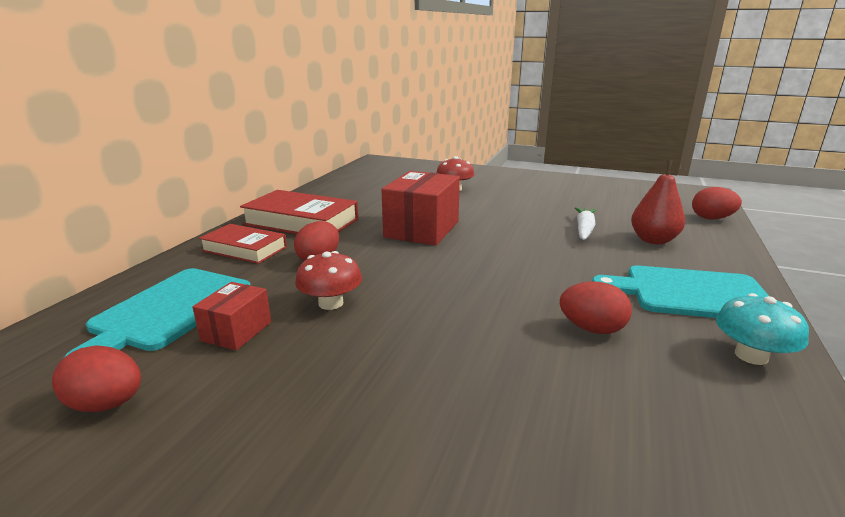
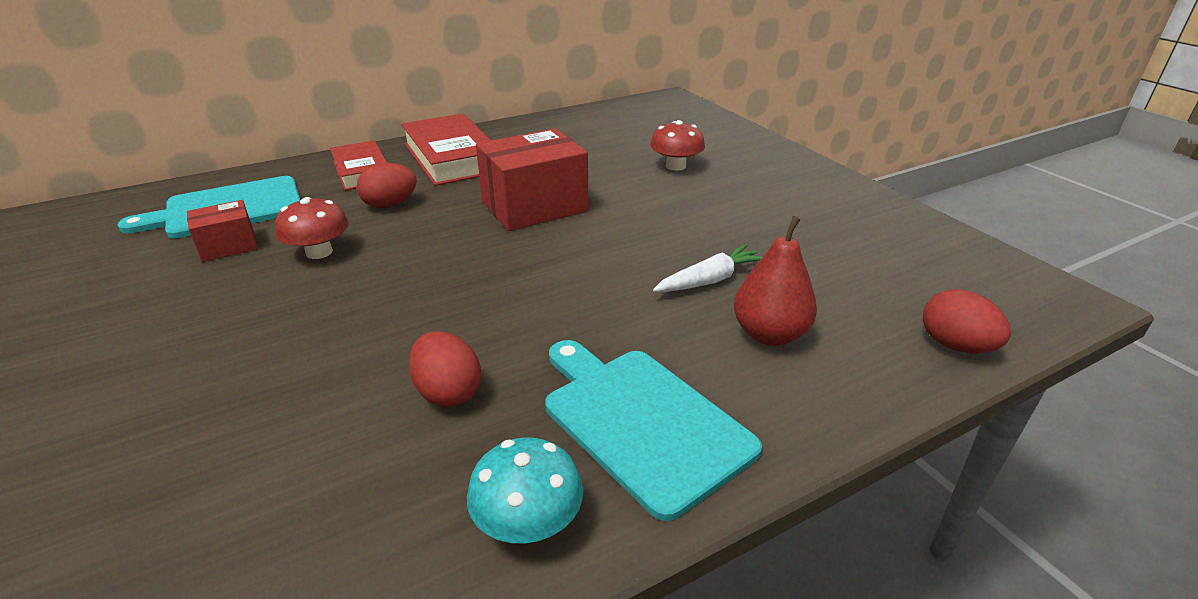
camera: 40 degrees right, 10 degrees up
(107, 404) = (93, 264): red egg -> none

